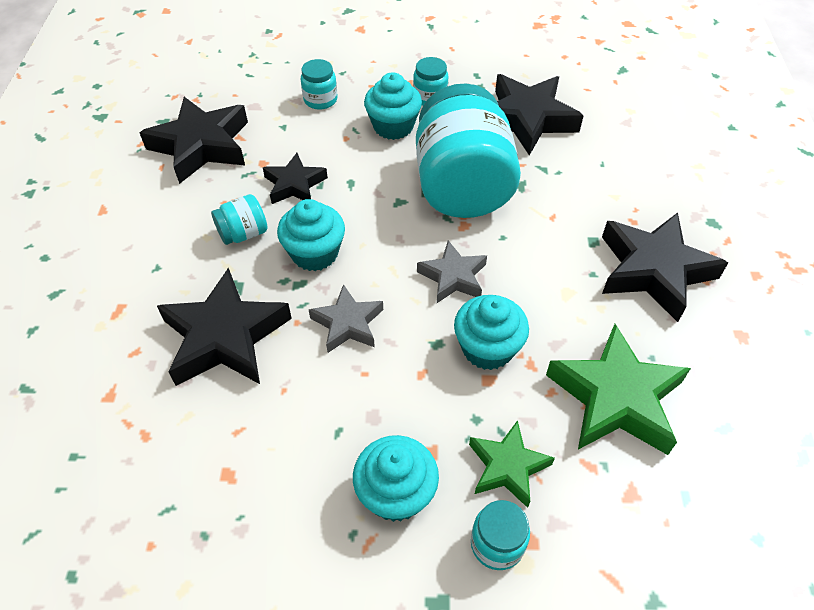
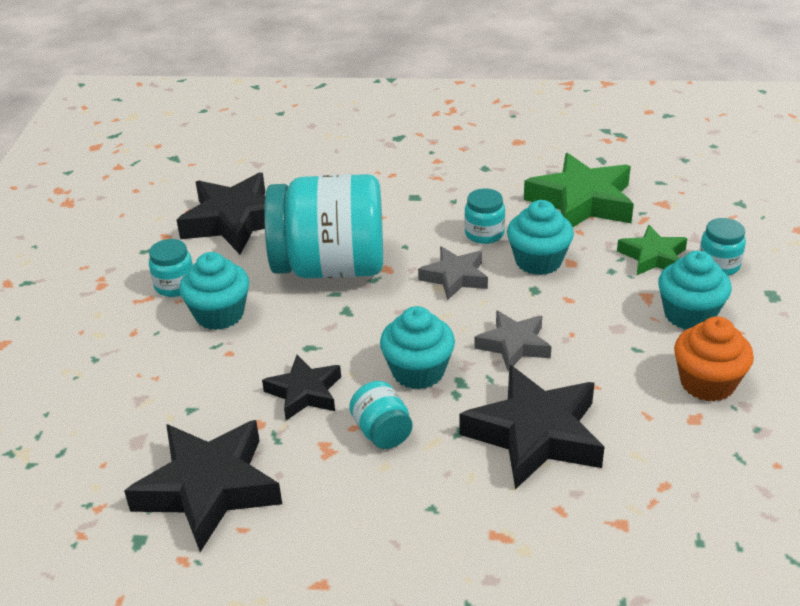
camera: 85 degrees left, 15 degrees down
(278, 495) = (707, 383): none -> orange cupcake
(320, 100) = (147, 376): turquoise jar -> turquoise jar (484, 234)
(653, 270) = (451, 171): black star -> none

